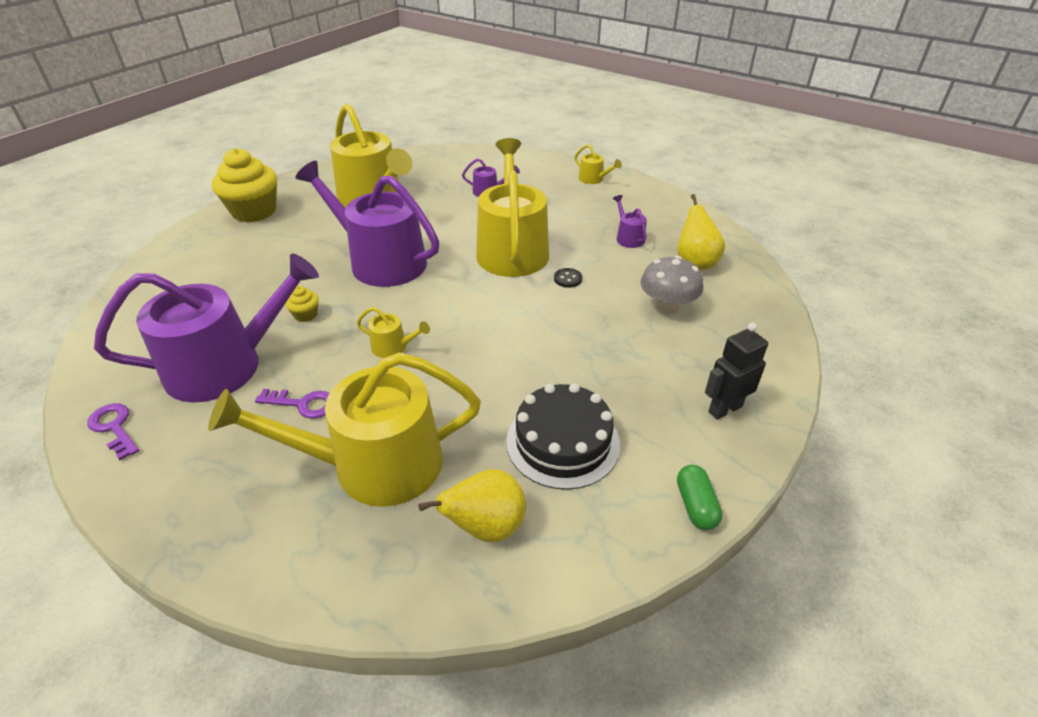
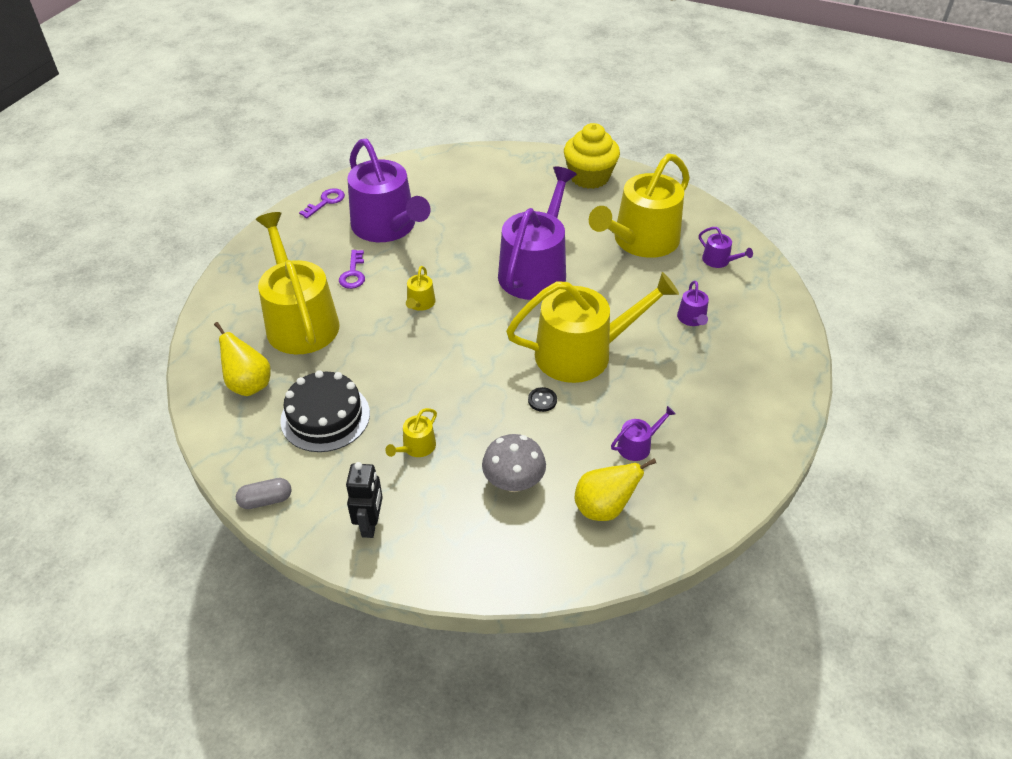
camera: 80 degrees right, 5 degrees up
(306, 315) = (451, 247): yellow cupcake -> none
(423, 169) = (719, 261): none -> purple watering can
(593, 179) = (765, 406): yellow watering can -> yellow watering can (416, 447)
(696, 505) = (266, 500): green capsule -> grey capsule
(724, 409) = (370, 524): black robot -> black robot turned 45 degrees clockwise

